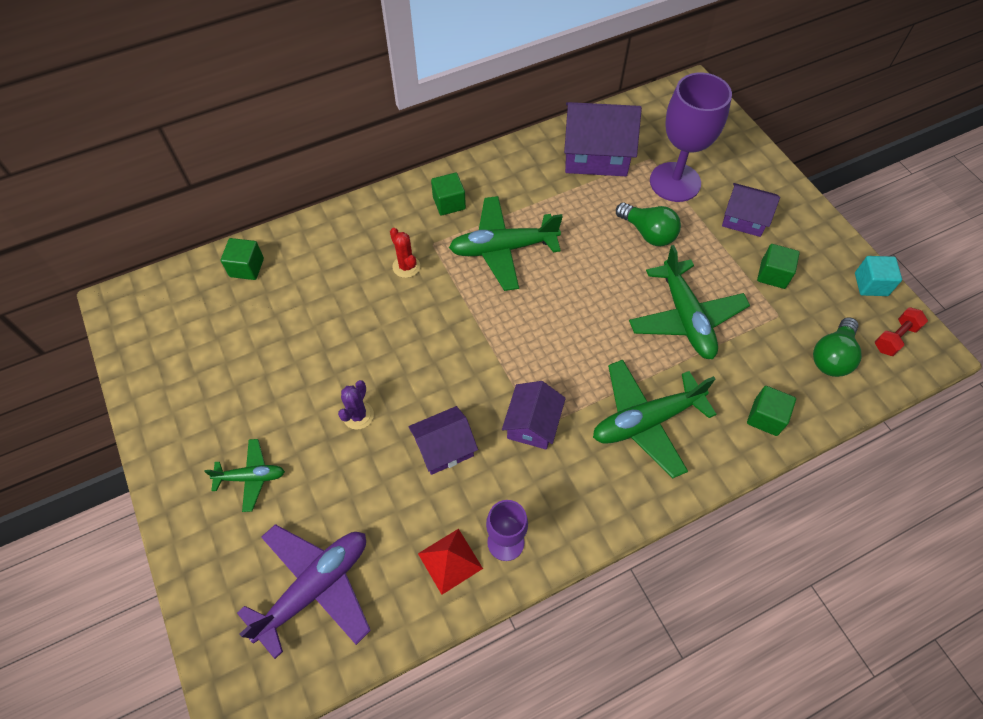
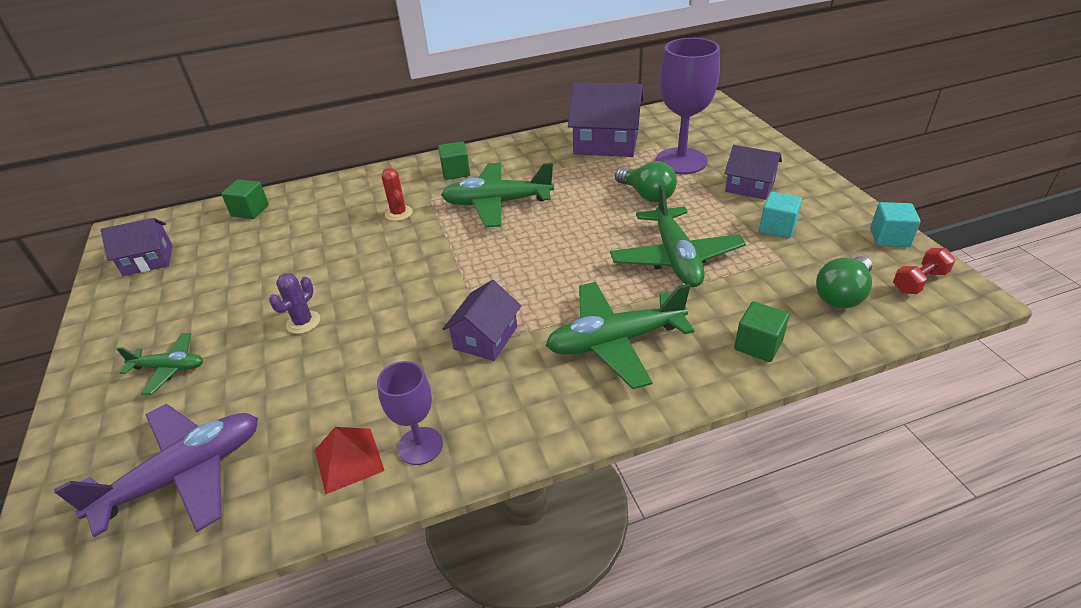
camera: 10 degrees right, 20 degrees down
(444, 448) = (382, 354): purple house -> purple house (148, 260)
(773, 274) = (777, 228): green cube -> turquoise cube

